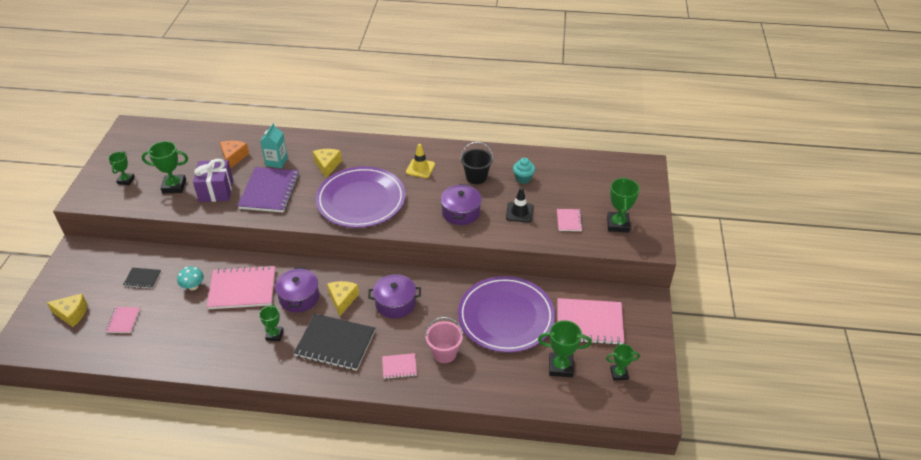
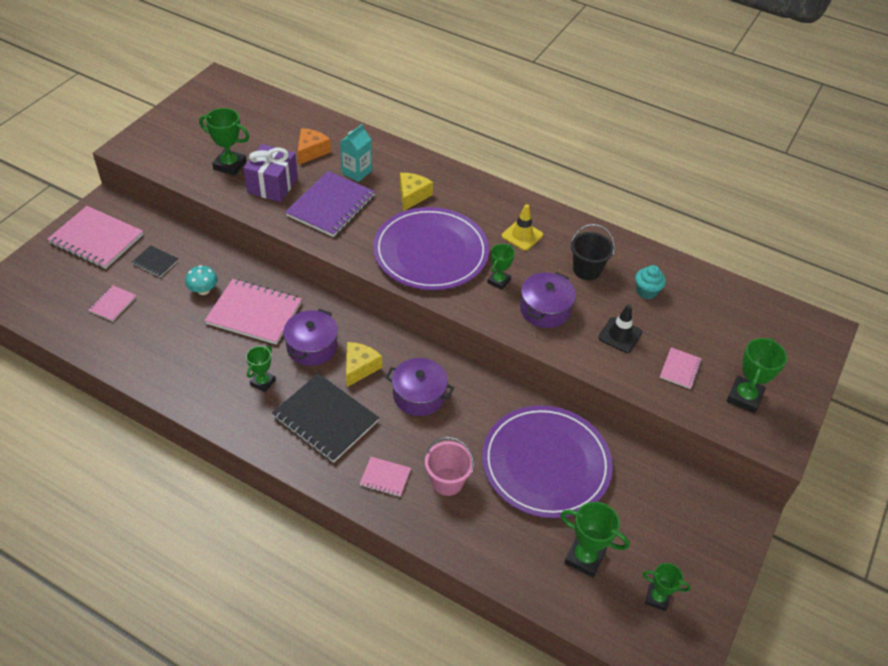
camera: 20 degrees right, 5 degrees up
(72, 314) = (65, 277): yellow cheese -> none
(126, 180) = (183, 141): green trophy -> green trophy (499, 281)
(589, 323) = (650, 514): pink notebook -> pink notebook (96, 239)

